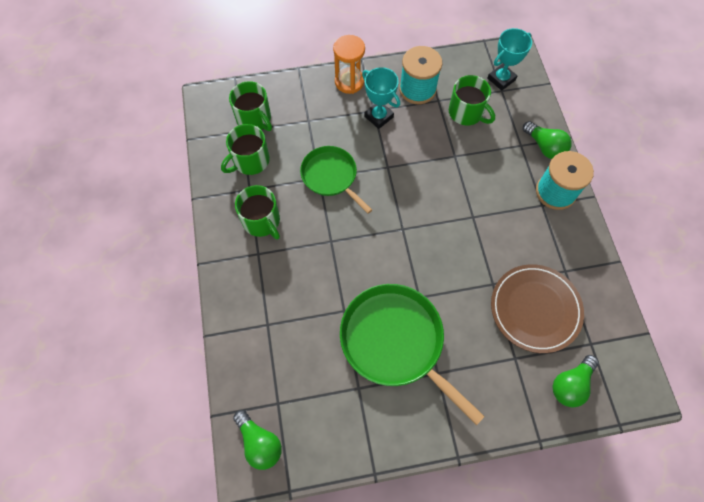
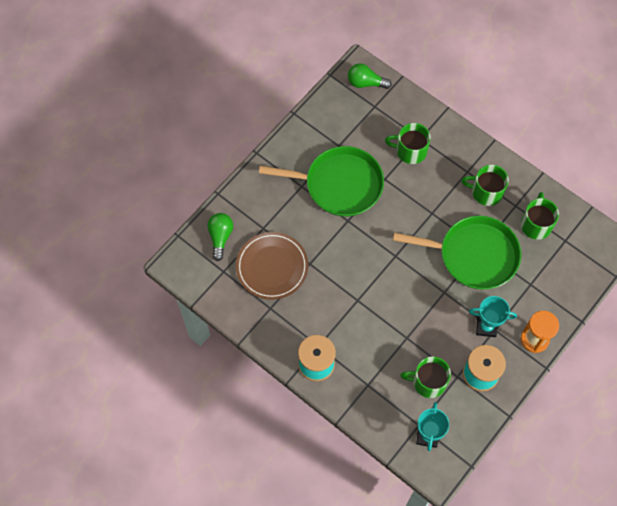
camera: 140 degrees right, 0 degrees up
(254, 119) = (567, 256): green mug -> green mug (410, 151)
(331, 176) = (474, 255): green pan -> green pan, size x1.62
(544, 147) = (350, 397): green light bulb -> none

